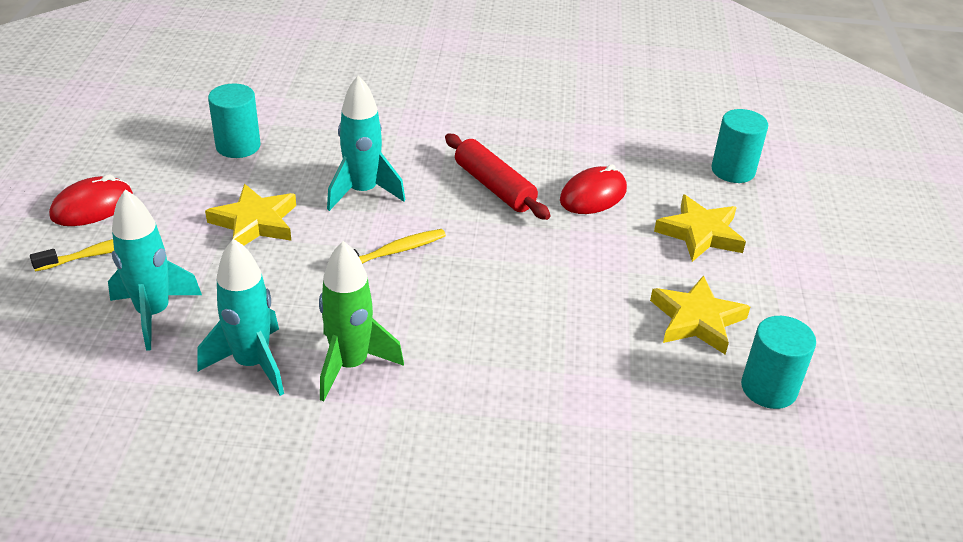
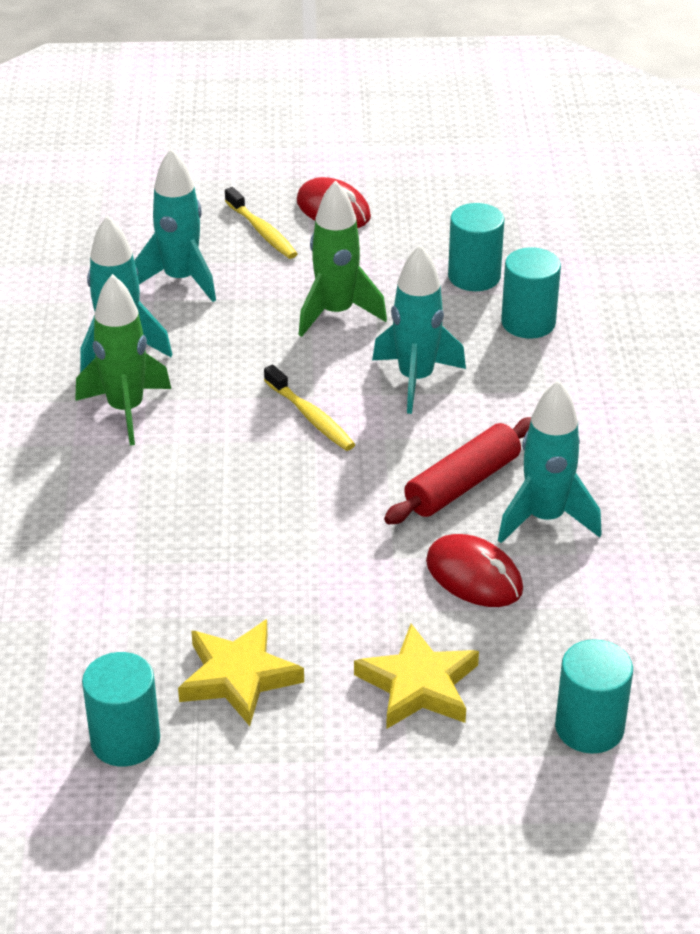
camera: 85 degrees right, 0 degrees up
(255, 222) = (336, 313): yellow star -> green rocket
(311, 130) = (528, 322): none -> turquoise cylinder
(537, 157) = (545, 518): none -> turquoise rocket

